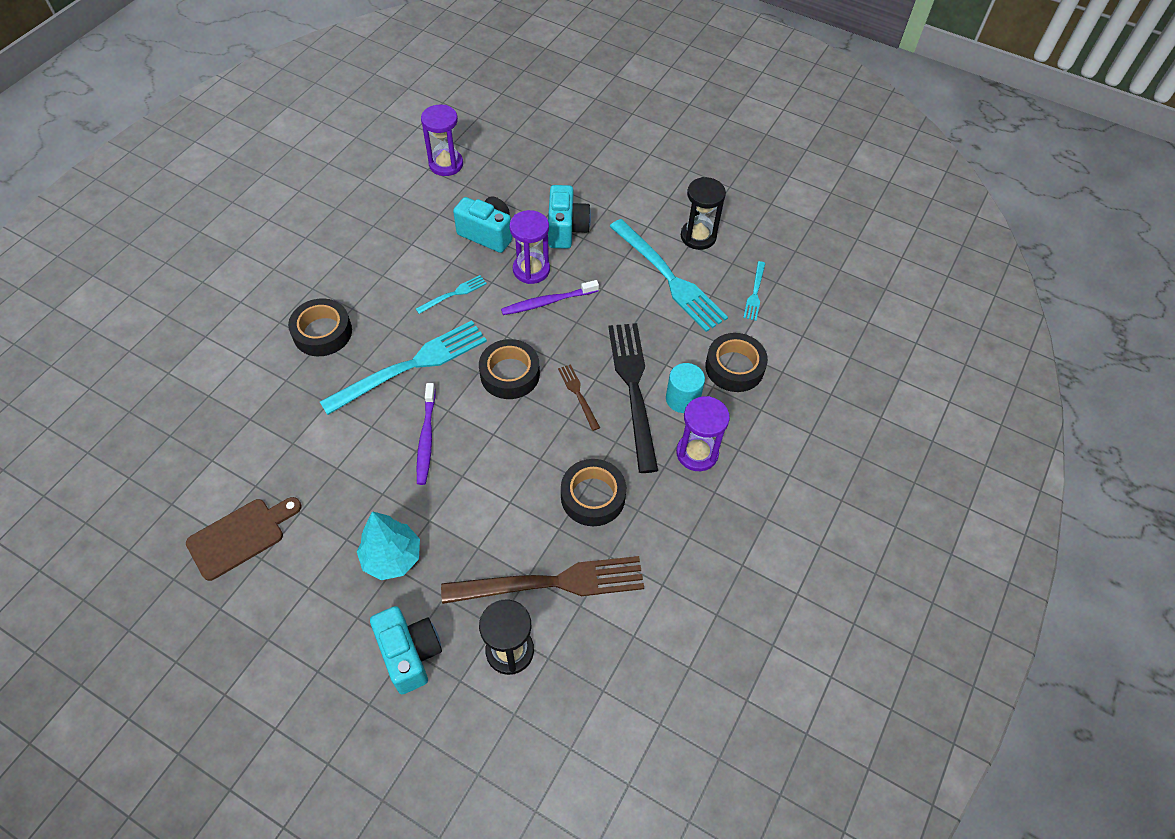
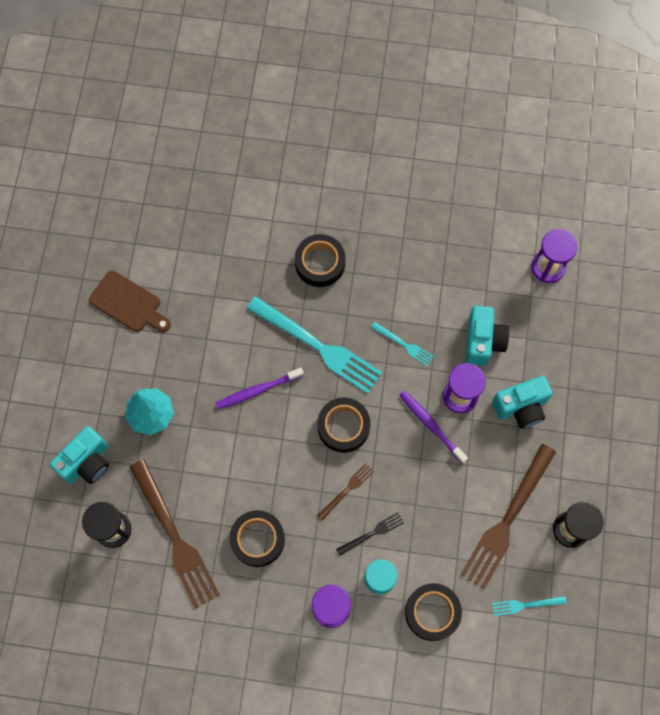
camera: 70 degrees right, 15 degrees up
(633, 388) = (372, 533): black fork -> black fork, size x0.46
(669, 278) = (507, 520): turquoise fork -> brown fork

